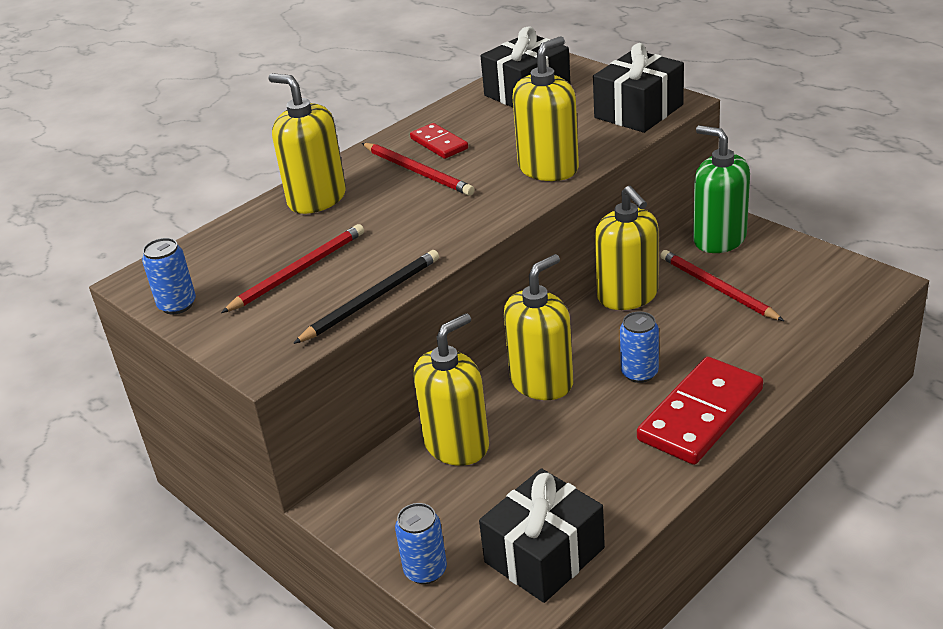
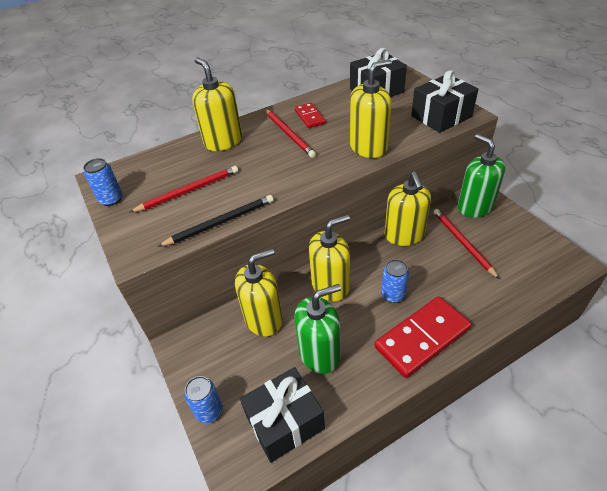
camera: 15 degrees right, 10 degrees up
(561, 466) = (320, 353): none -> green soap dispenser

